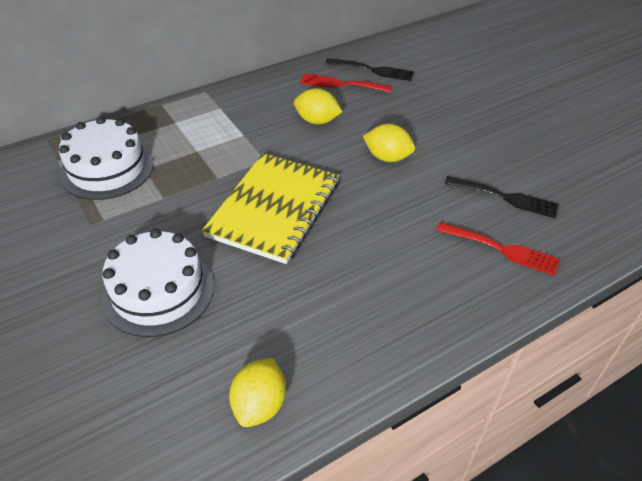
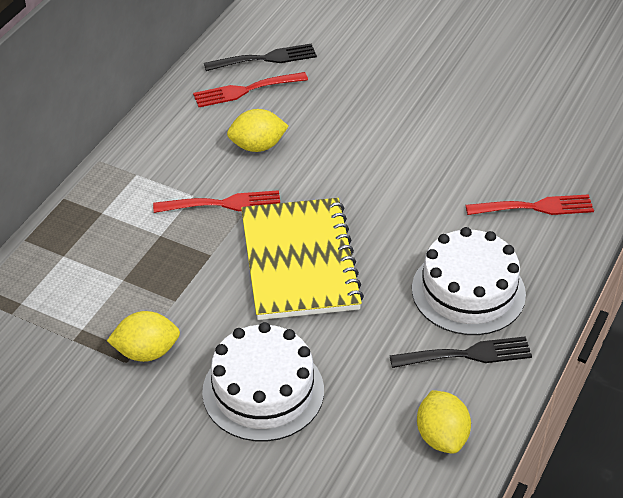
camera: 30 degrees left, 0 degrees up
(107, 169) = (80, 298): white cake -> white cake (468, 291)
(258, 148) = (223, 204): none -> red fork
(387, 157) = (363, 158): yellow lemon -> yellow lemon (146, 352)
(506, 197) = (504, 154): black fork -> black fork (467, 354)

